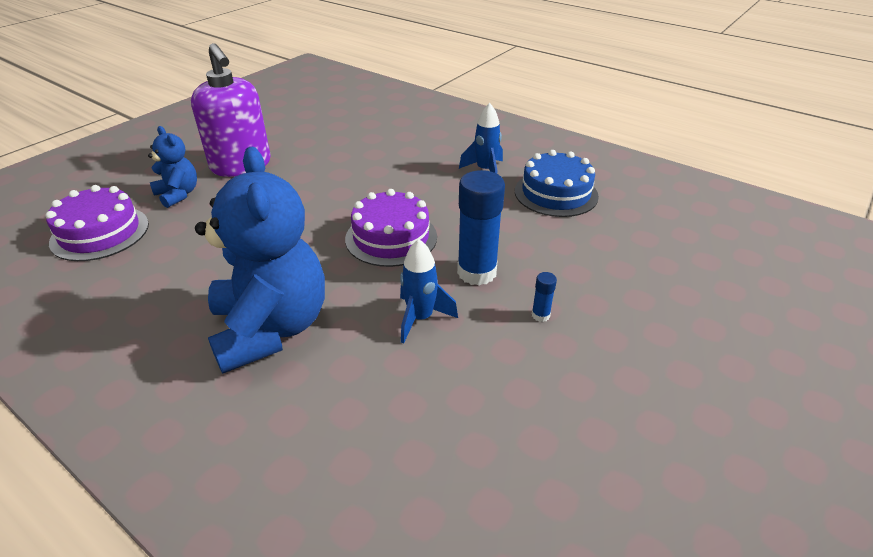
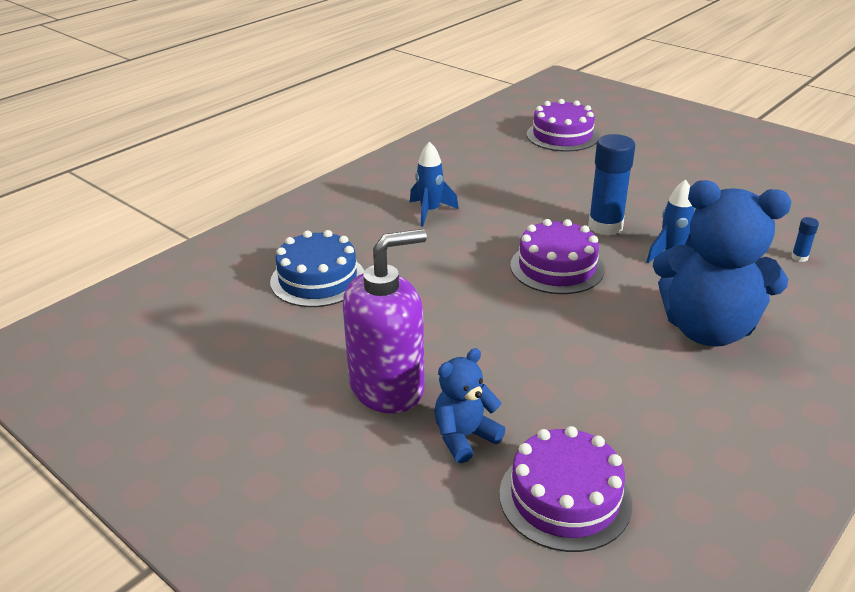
camera: 85 degrees left, 5 degrees down
(271, 328) = (707, 329): blue teddy bear -> blue teddy bear turned 150 degrees counterclockwise
(540, 315) = (653, 204): blue glue stick -> blue glue stick (799, 257)
(556, 193) = (478, 181): blue cake -> blue cake (318, 279)
(708, 250) = (562, 135): none -> purple cake

